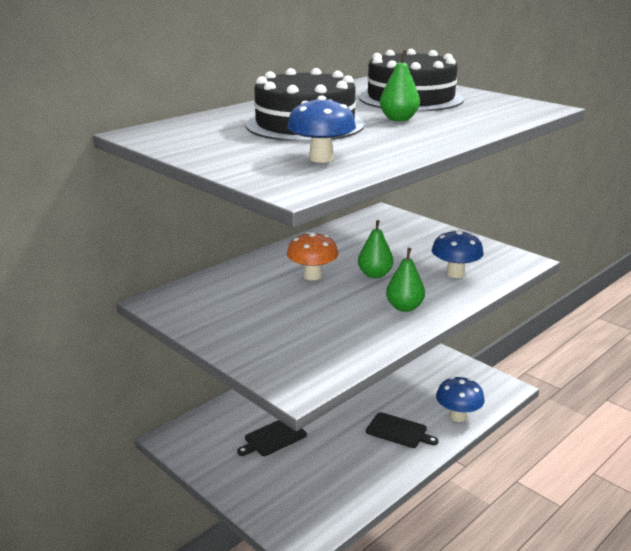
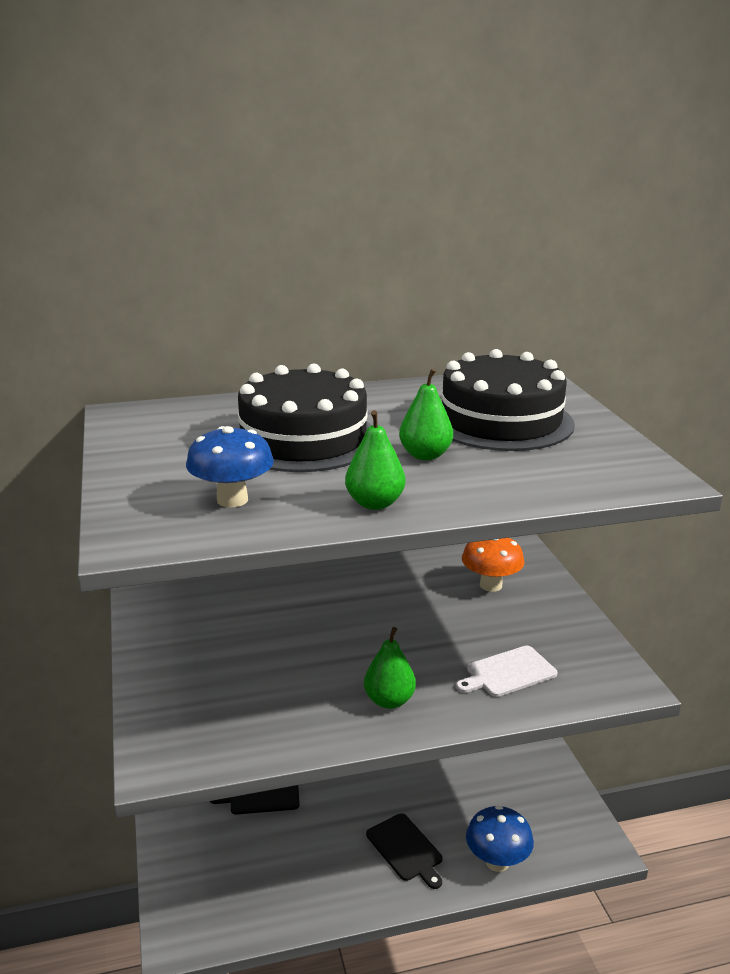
camera: 30 degrees right, 0 degrees up
(312, 276) = (334, 618): orange mushroom -> orange mushroom (490, 585)
(375, 275) = (406, 640): green pear -> green pear (374, 503)
(455, 274) = (508, 673): blue mushroom -> white cutting board

